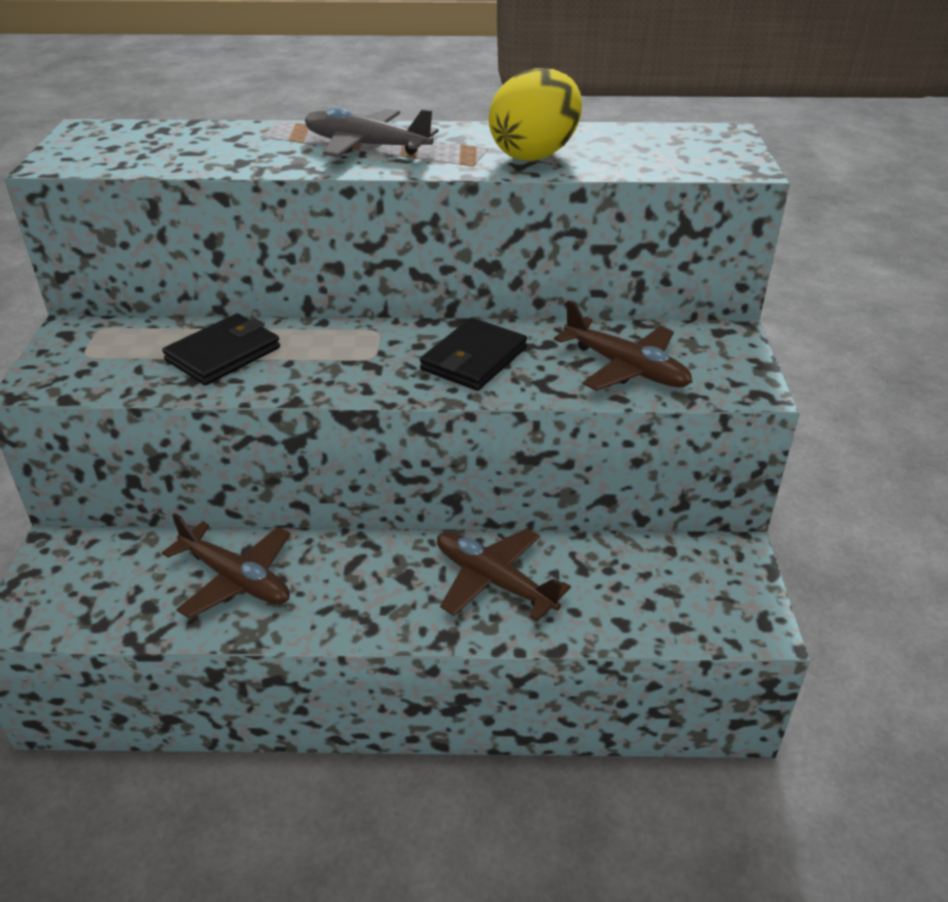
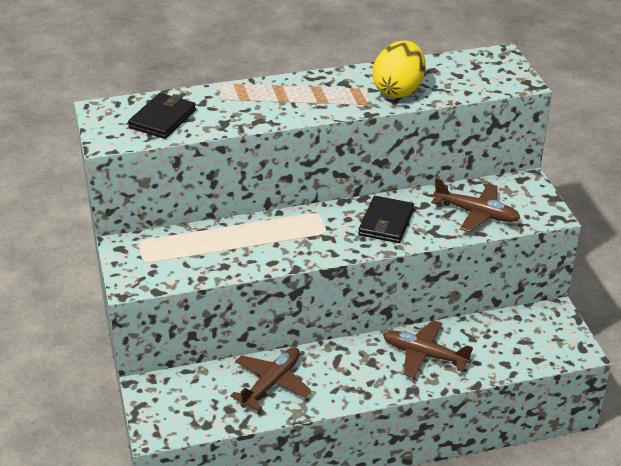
camera: 15 degrees left, 0 degrees up
(223, 354) = (232, 245): black wallet -> black wallet (162, 119)
(236, 579) = (271, 383): brown plane -> brown plane turned 75 degrees counterclockwise
(366, 146) = (292, 98): grey plane -> none

